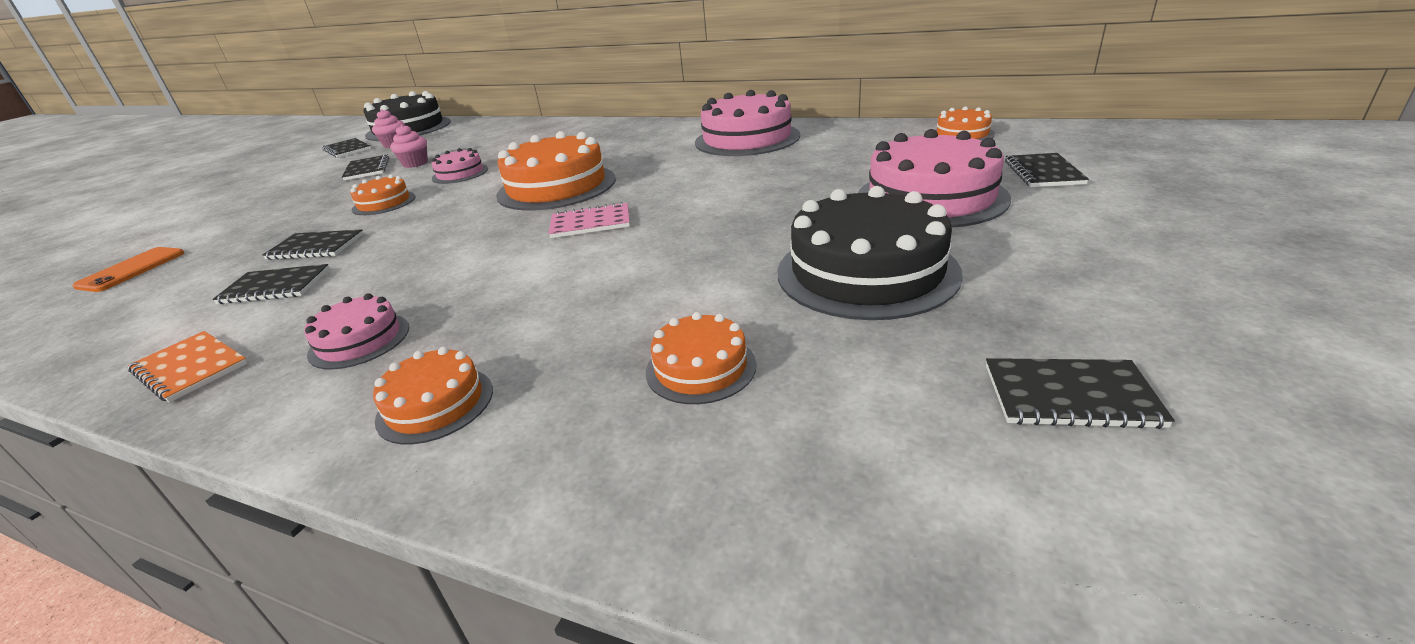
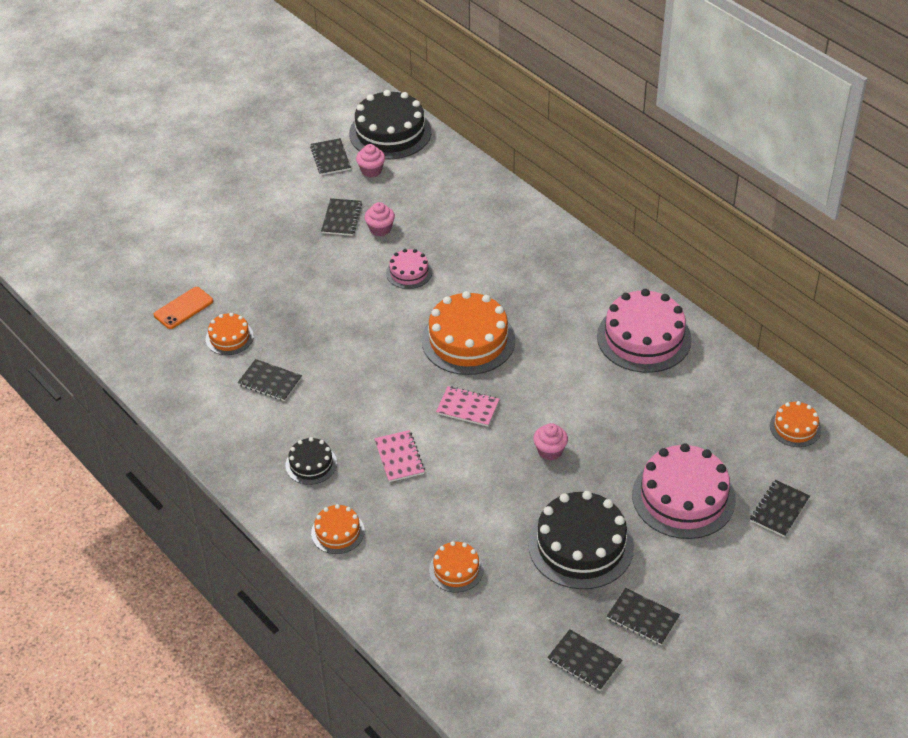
camera: 25 degrees right, 15 degrees up
(190, 368) = (230, 443): orange notebook -> none
(316, 247) = (295, 341): black notebook -> black notebook (643, 618)
(359, 340) = (311, 464): pink cake -> black cake
(384, 203) = (345, 295): orange cake -> orange cake (229, 337)
(515, 287) = (399, 457): none -> pink notebook
(728, 219) = (550, 451): none -> pink cupcake

